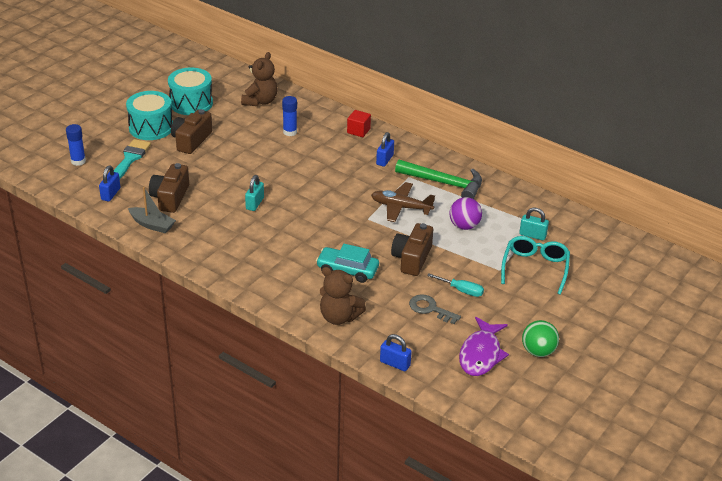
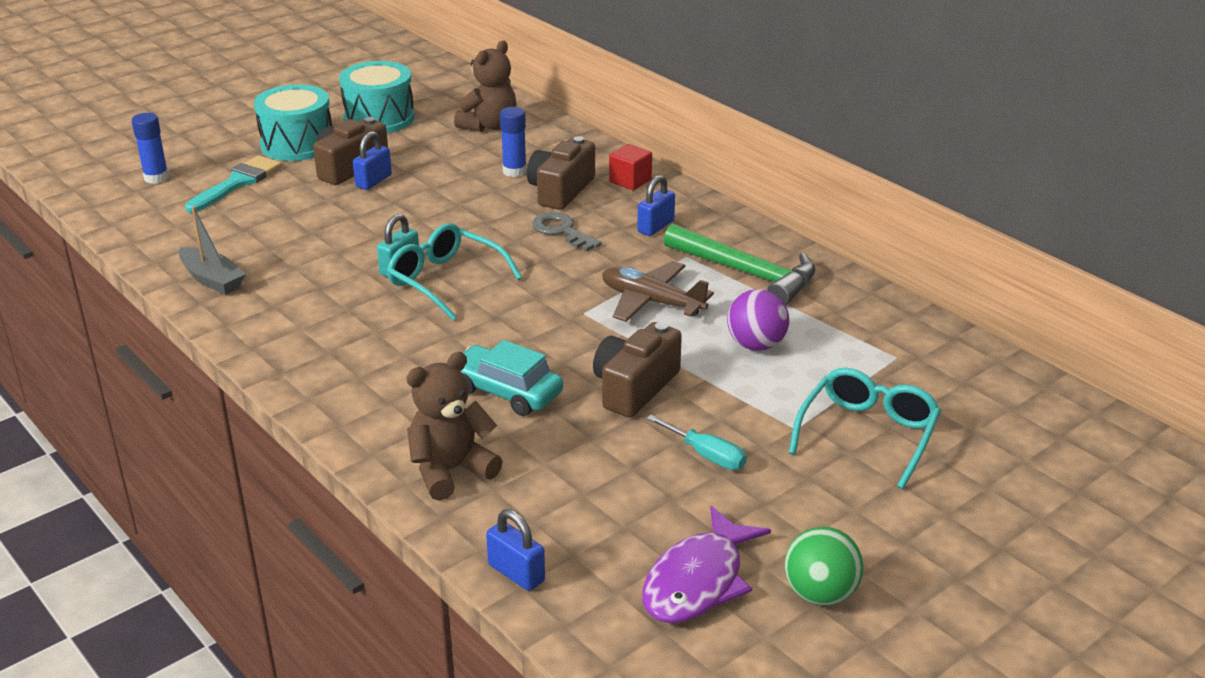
camera: 15 degrees right, 5 degrees down
(110, 194) = (175, 228): blue padlock -> blue padlock (373, 181)
(170, 197) = (266, 243): brown camera -> brown camera (560, 190)
(285, 209) = (446, 281): none -> turquoise glasses
(339, 317) = (450, 470): brown teddy bear -> brown teddy bear turned 105 degrees clockwise
(430, 309) = (631, 480): grey key -> grey key (562, 231)
(532, 235) = (882, 376): turquoise padlock -> none

